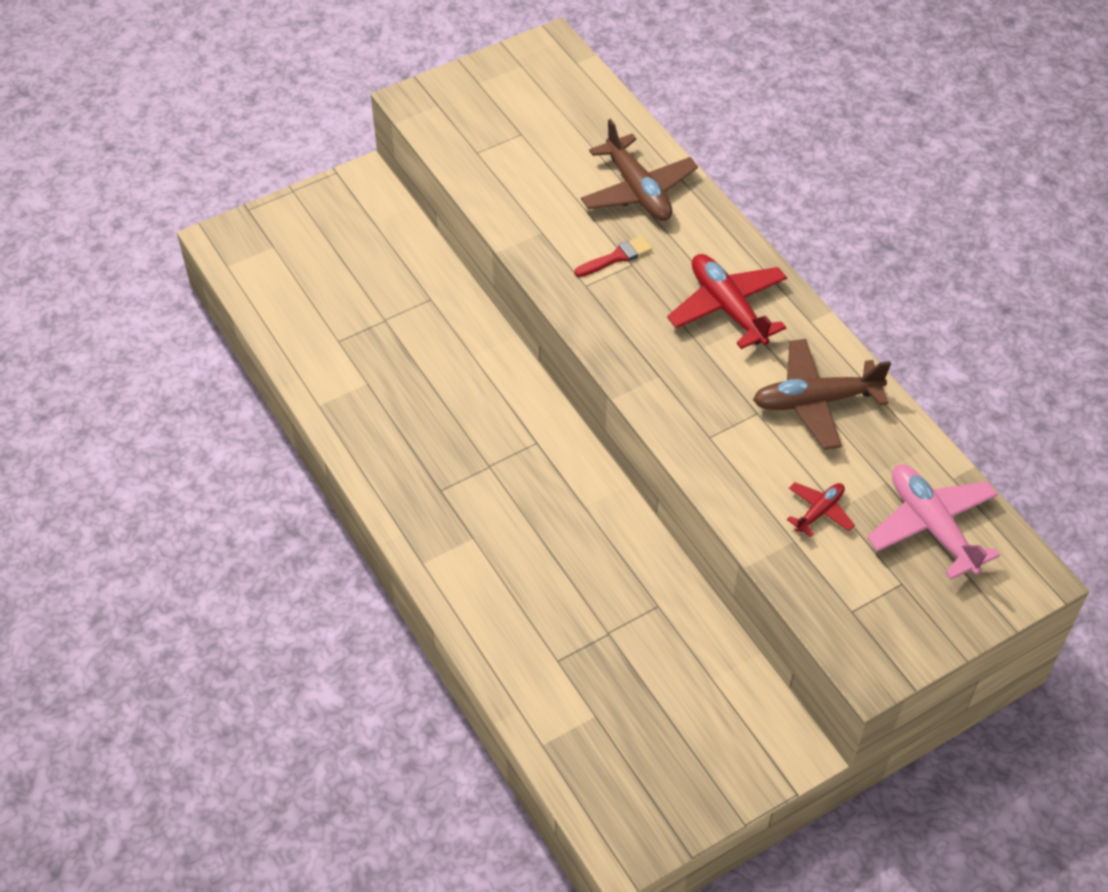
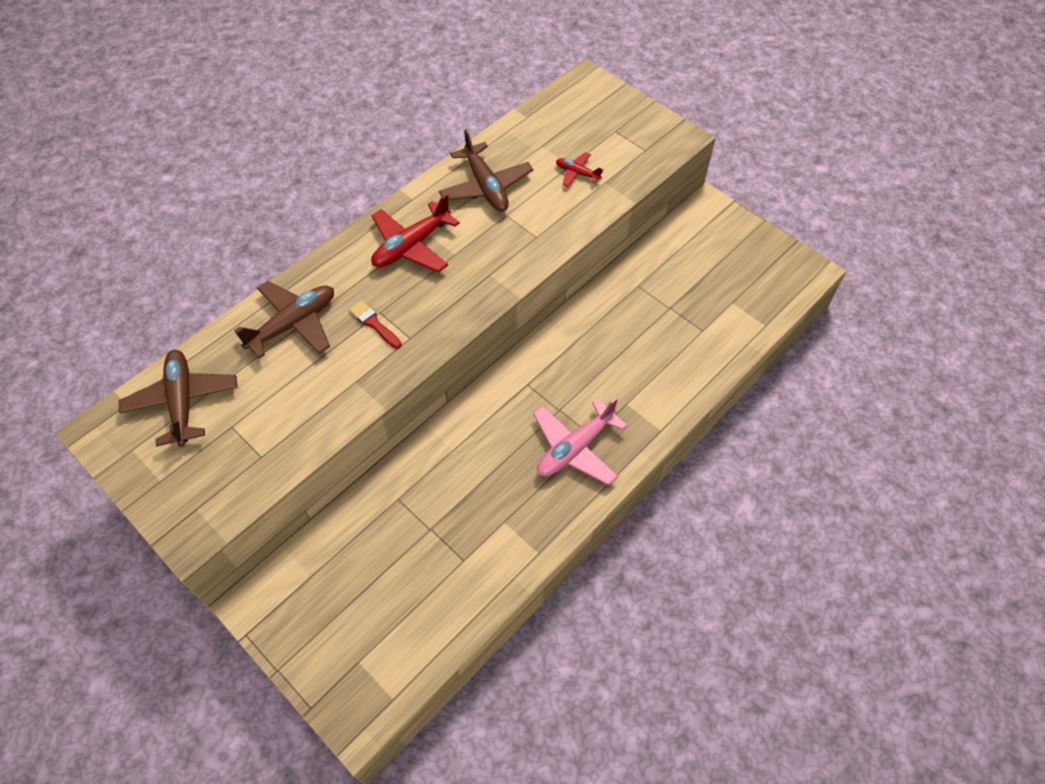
camera: 105 degrees left, 5 degrees up
(564, 101) = (182, 402): none -> brown plane
(932, 526) = (567, 122): pink plane -> pink plane (575, 448)

